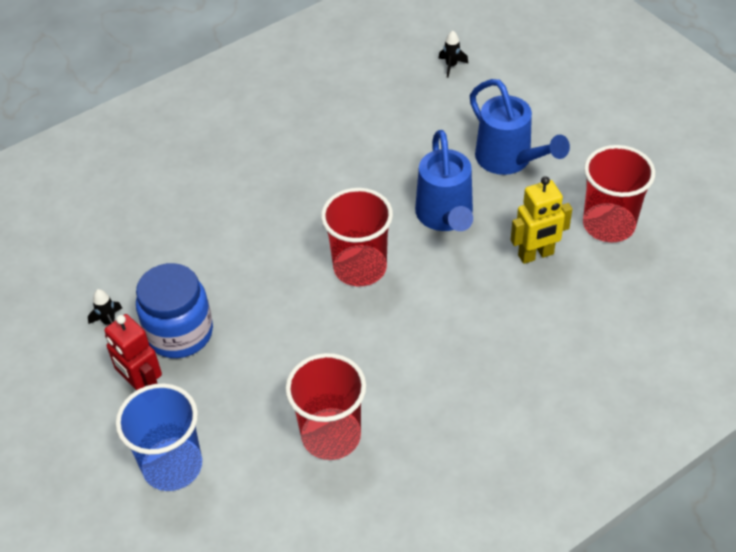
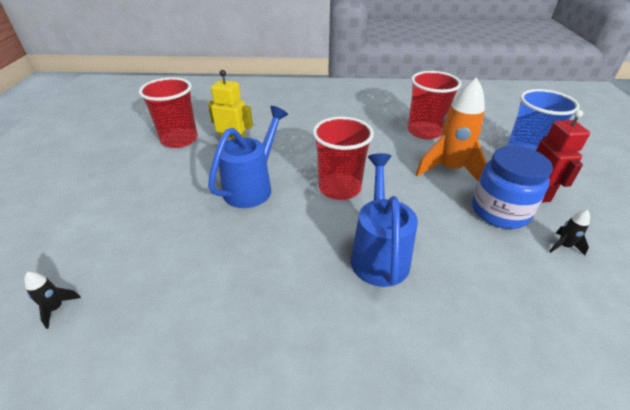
camera: 145 degrees left, 10 degrees down
(259, 369) = (449, 170): none -> orange rocket
(509, 160) = (164, 197): blue watering can -> blue watering can (379, 254)

